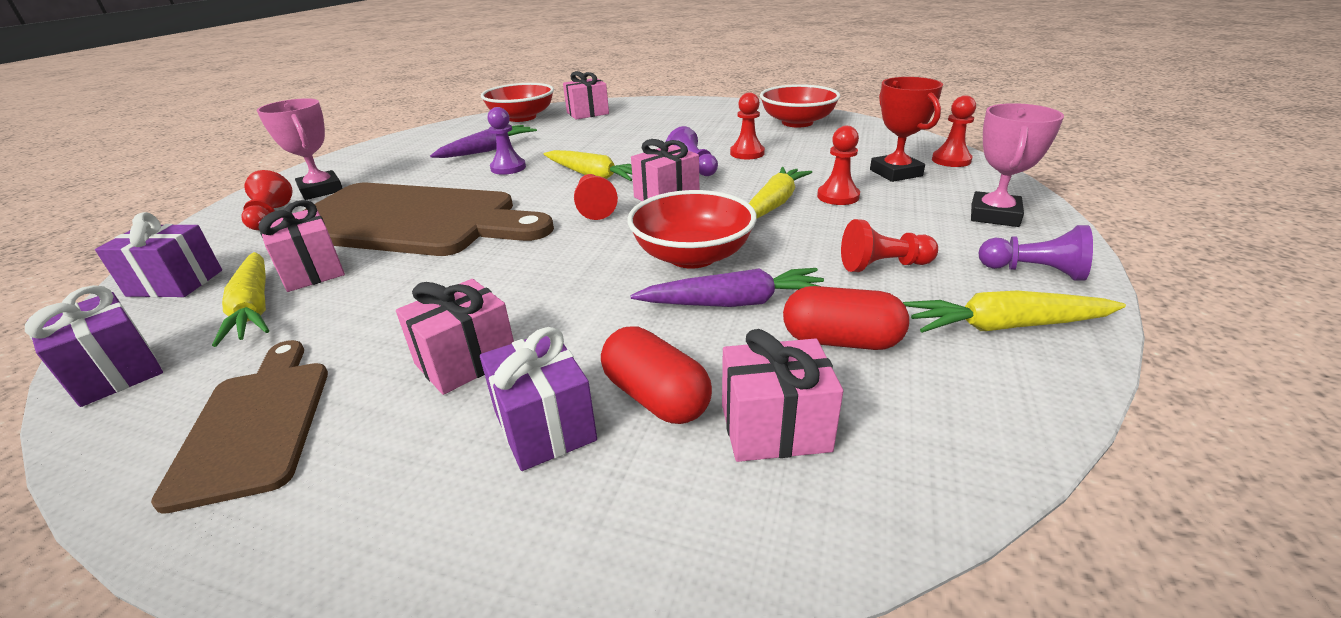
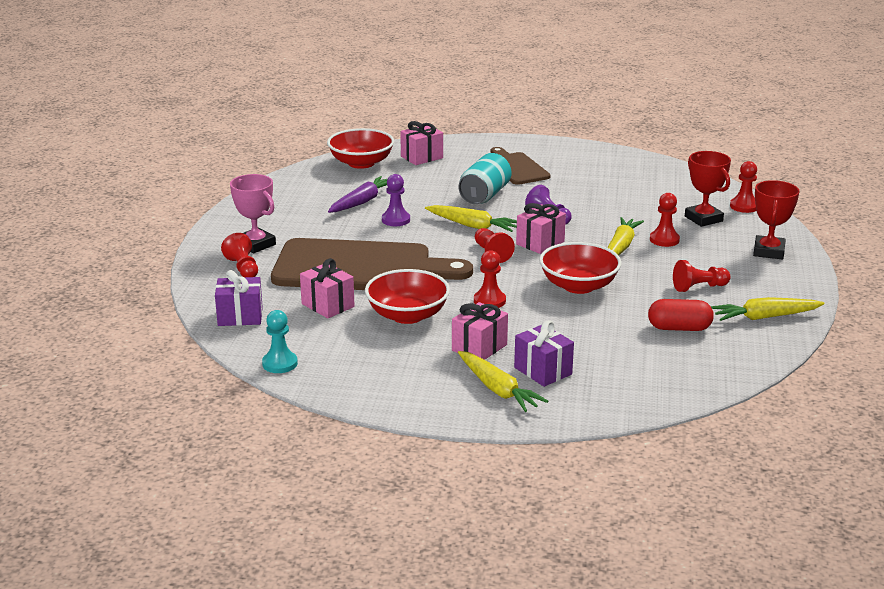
camera: 10 degrees left, 5 degrees down
(115, 373) = (280, 364): purple gift -> turquoise pawn
(254, 308) = (317, 328): yellow carrot -> yellow carrot (498, 389)
(256, 423) = (393, 378): brown cutting board -> brown cutting board (516, 167)
(630, 145) = (484, 195): none -> turquoise can
(656, 397) = (591, 357): red capsule -> none
(734, 303) = (615, 312): purple carrot -> none
(747, 153) = (586, 202): red pawn -> red pawn (489, 301)
(775, 428) = (654, 365): pink gift -> none
(797, 122) = (619, 168): red bowl -> red bowl (407, 315)
(994, 215) = (768, 251): pink trophy -> red trophy
(1033, 272) = (785, 287): purple pawn -> none

